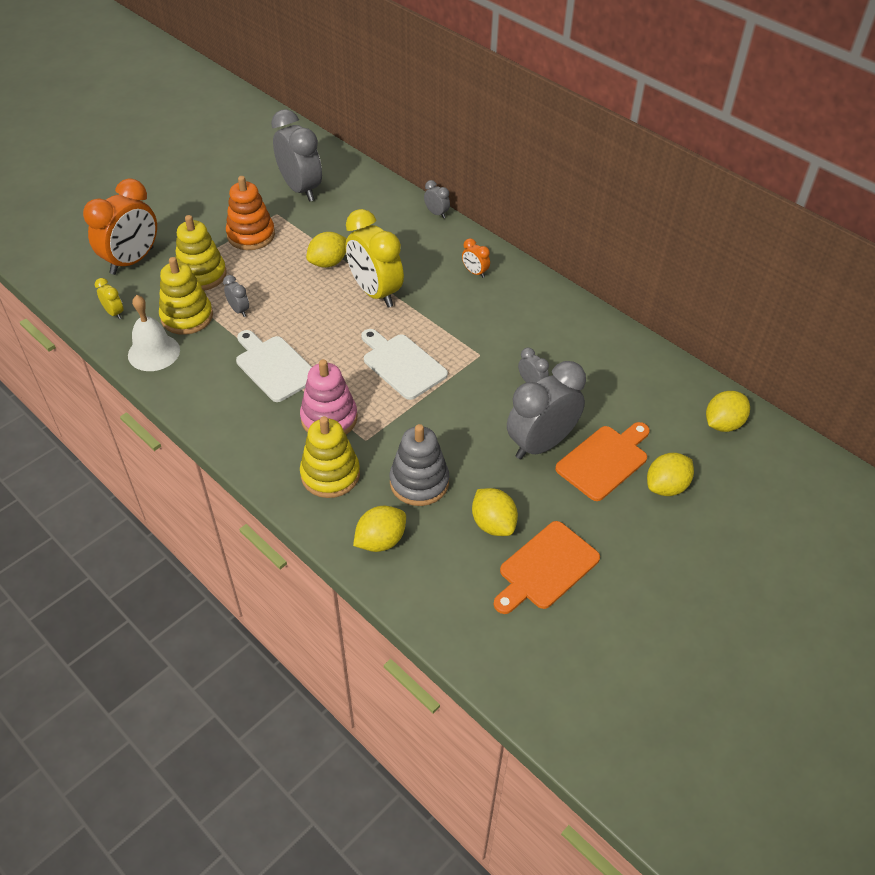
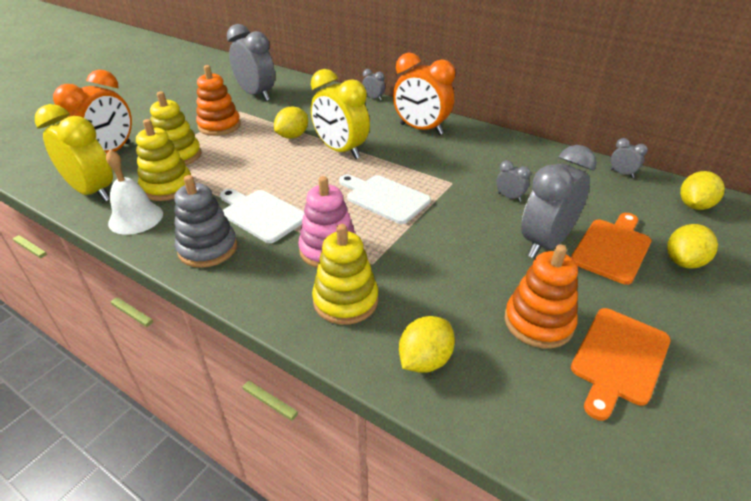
camera: 10 degrees left, 10 degrees down
(114, 313) = (93, 192): yellow clock -> yellow clock, size x2.29
(239, 310) = (218, 176): grey clock -> grey clock (622, 173)
(419, 482) = (442, 294): grey stacking toy -> grey stacking toy (208, 248)
(475, 272) = (421, 129): orange clock -> orange clock, size x2.29
(493, 524) = (538, 322): yellow lemon -> orange stacking toy

